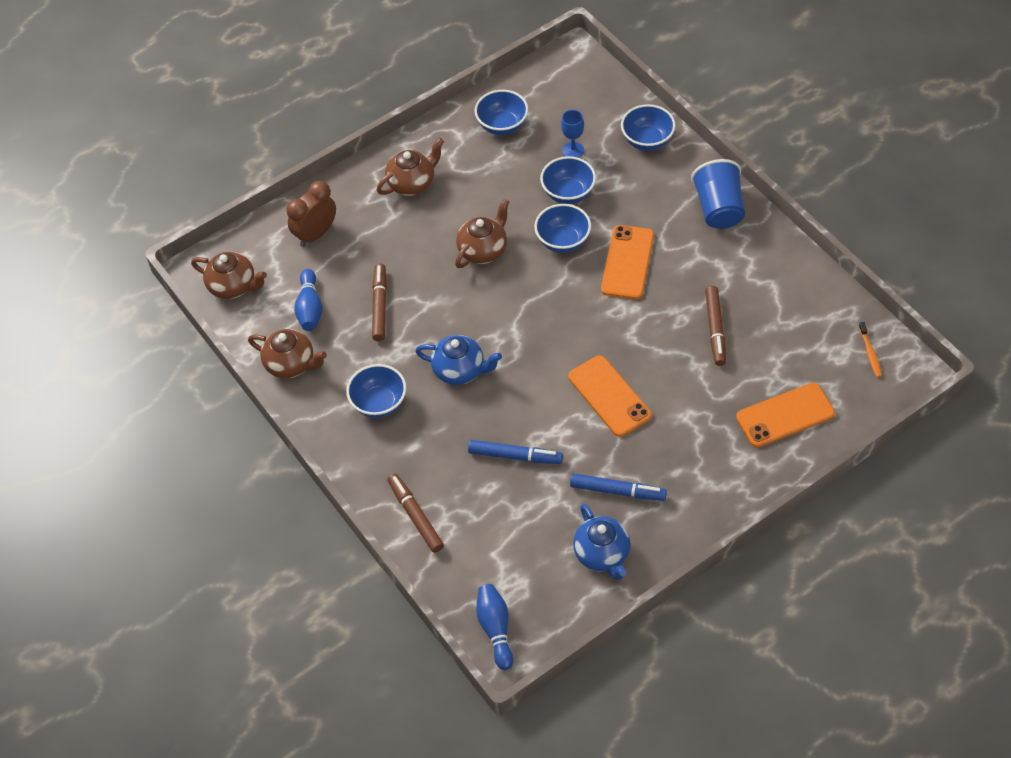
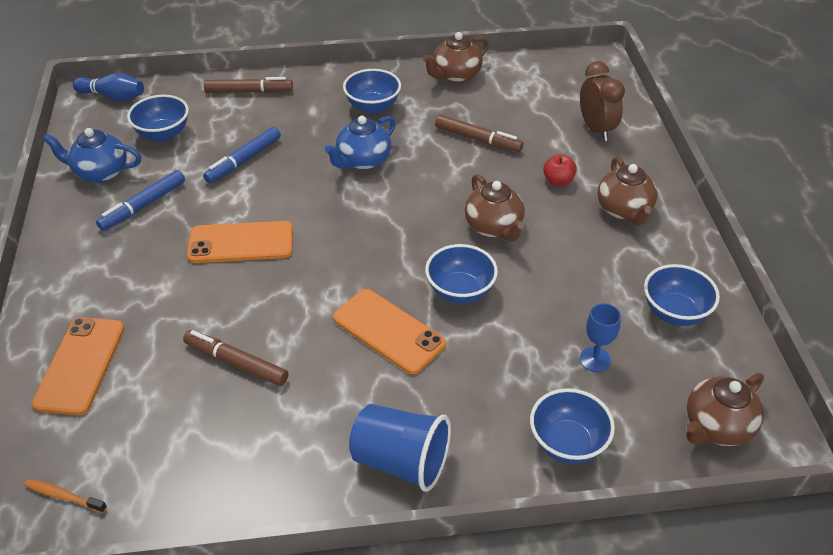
camera: 115 degrees right, 10 degrees down
(233, 286) = (566, 70): brown teapot -> brown teapot (716, 427)
(310, 308) = (508, 101): blue bowling pin -> none
(402, 233) = (558, 181): none -> red apple
(568, 193) = (527, 325): blue bowl -> blue bowl (163, 134)

